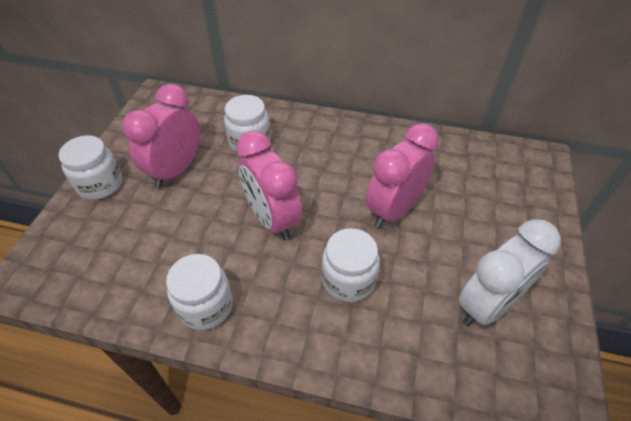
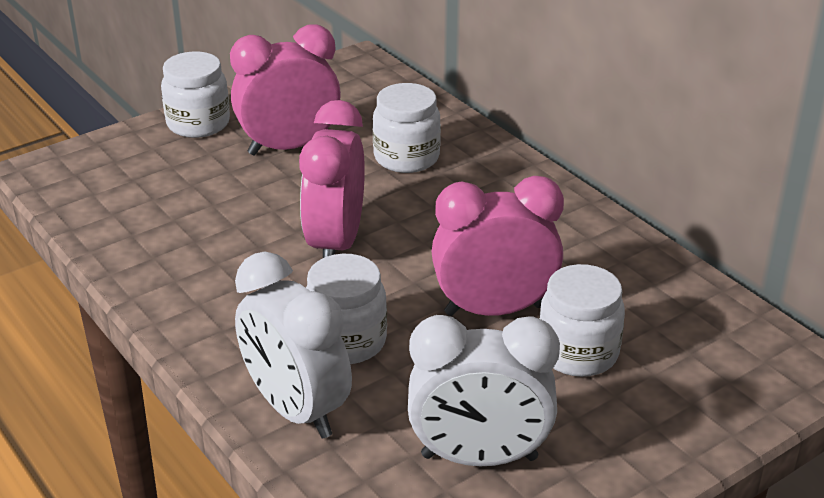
camera: 40 degrees right, 15 degrees down
(205, 306) = (175, 279): white jar -> white jar (578, 353)
(373, 346) = (296, 410): none -> white clock

